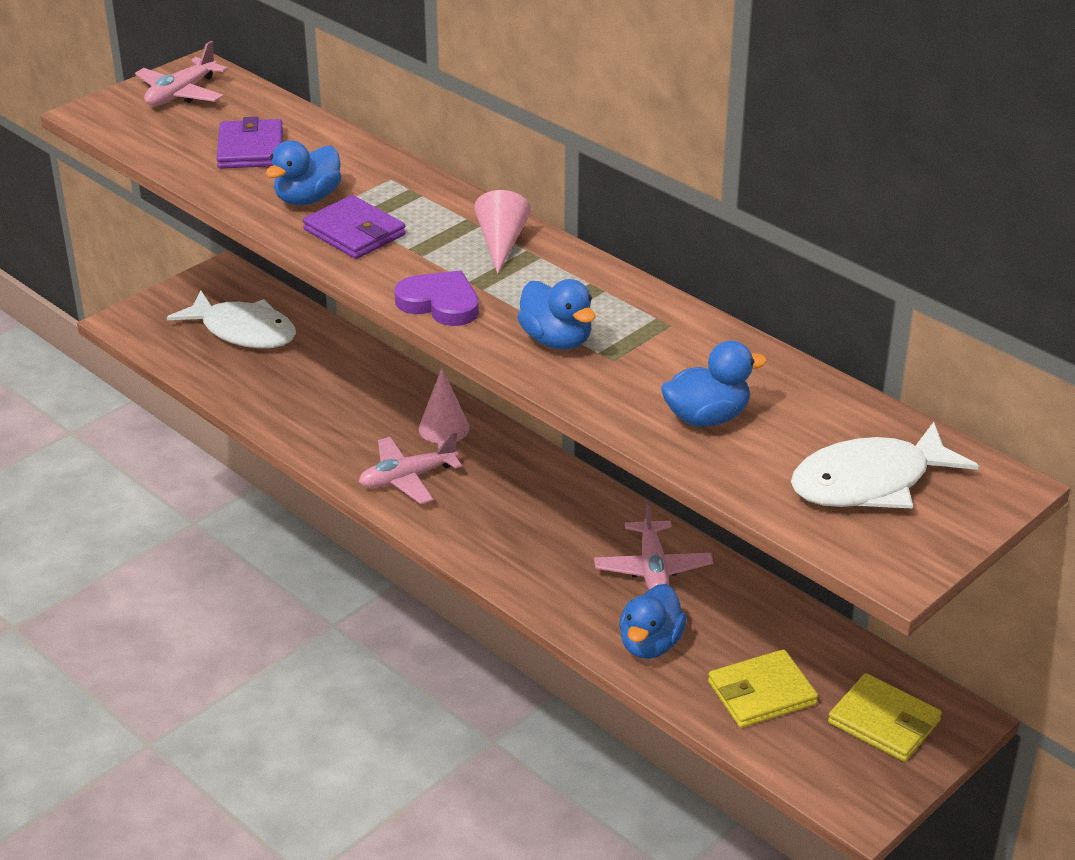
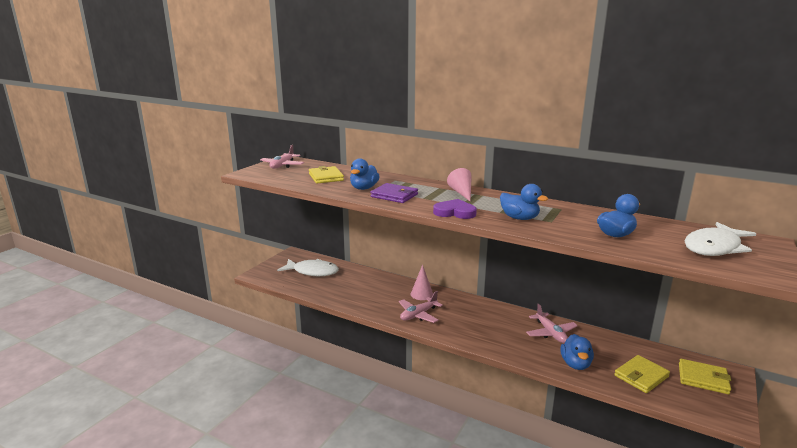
camera: 15 degrees left, 15 degrees down
(251, 149) = (326, 177): purple wallet -> yellow wallet

